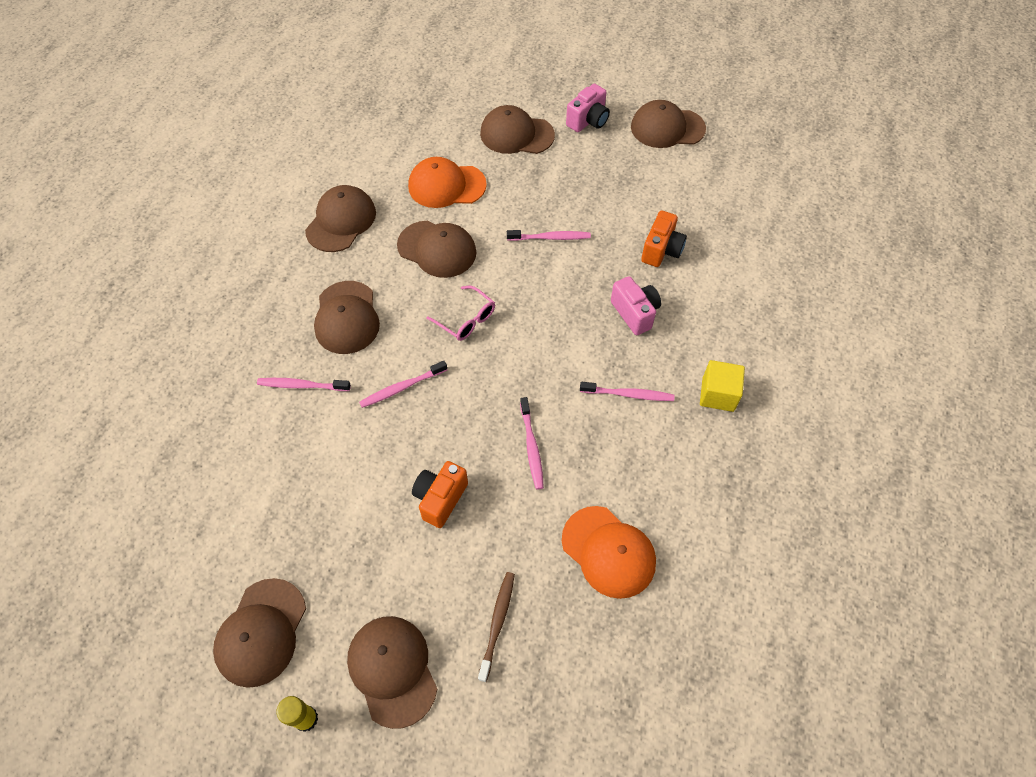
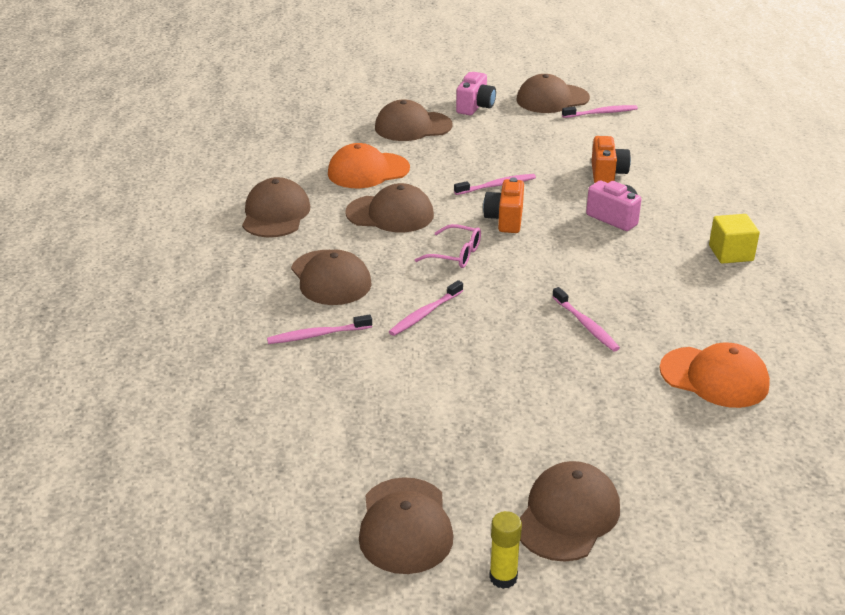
camera: 20 degrees left, 25 degrees down
(392, 670) = (567, 515): brown cap -> brown cap turned 75 degrees clockwise
(440, 499) = (523, 381): orange camera -> orange camera (505, 220)
(497, 623) = (647, 454): brown toothbrush -> none
(628, 394) = (650, 271): pink toothbrush -> pink toothbrush (601, 113)

